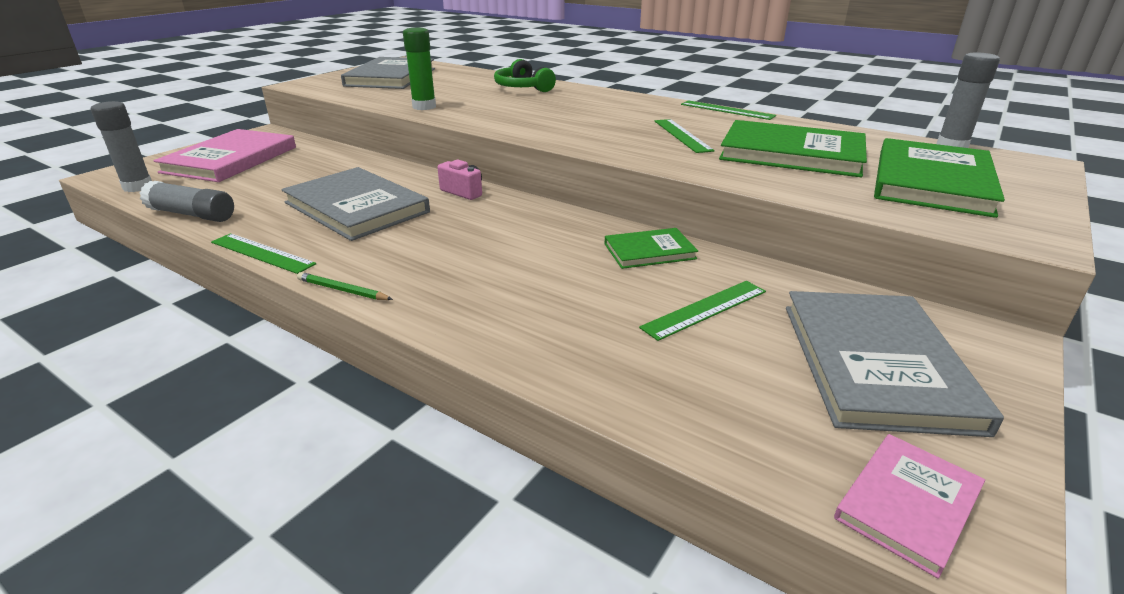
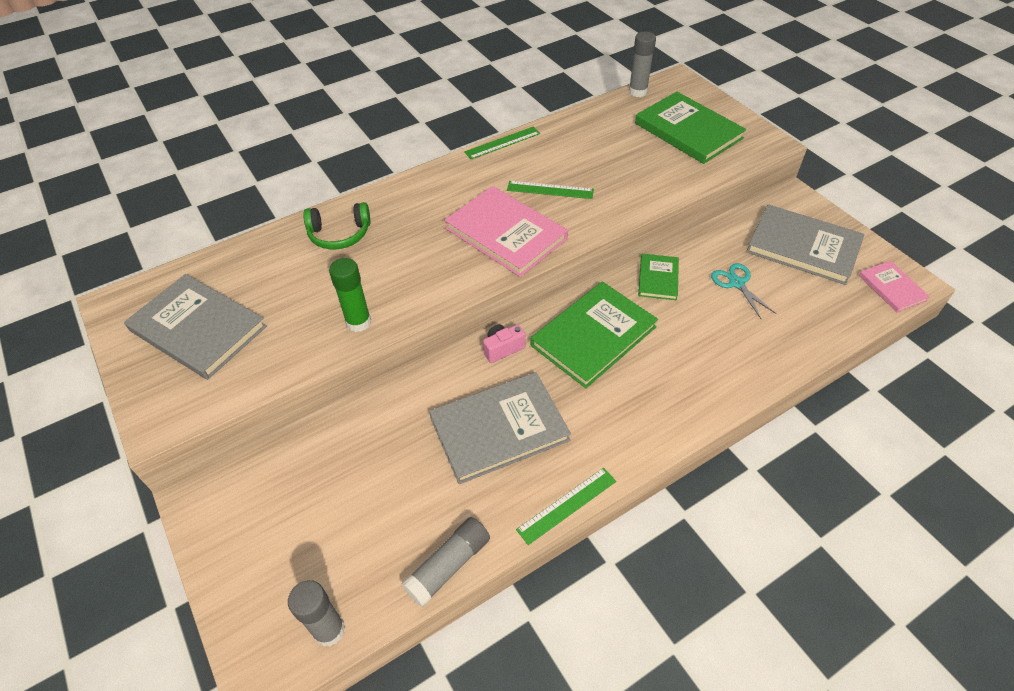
camera: 65 degrees left, 20 degrees up
(231, 159) = (286, 534): pink book -> pink book (506, 233)
(342, 290) = (653, 455): green pencil -> none
(705, 309) = (737, 283): green ruler -> turquoise scissors
(791, 154) = (616, 158): green book -> green book (593, 336)

